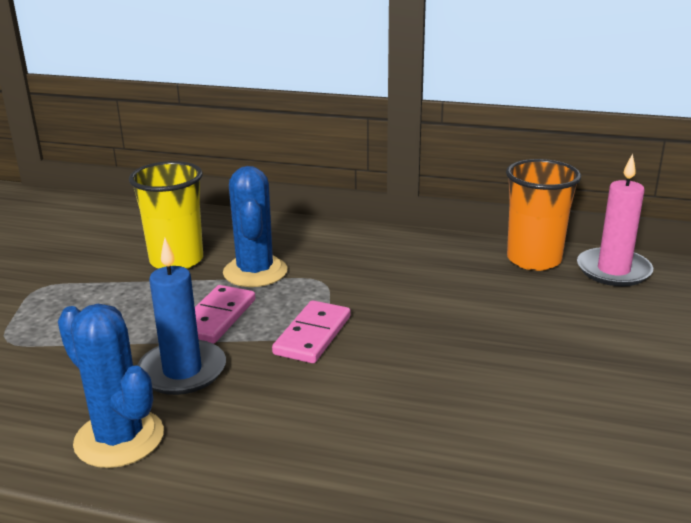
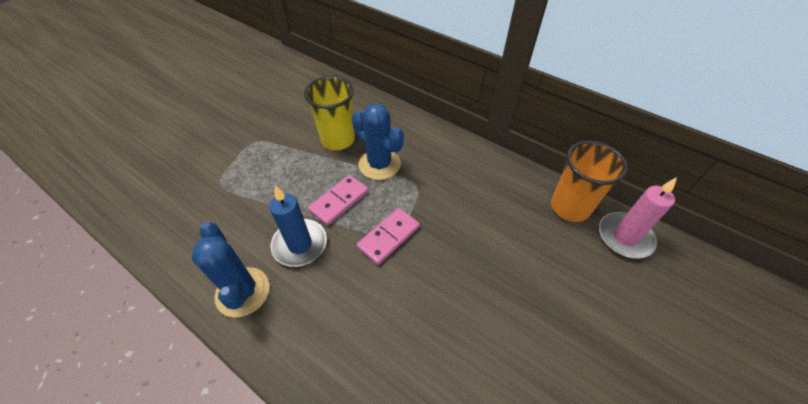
camera: 20 degrees right, 25 degrees up
(255, 272) = (379, 164): blue cactus -> blue cactus turned 60 degrees counterclockwise

